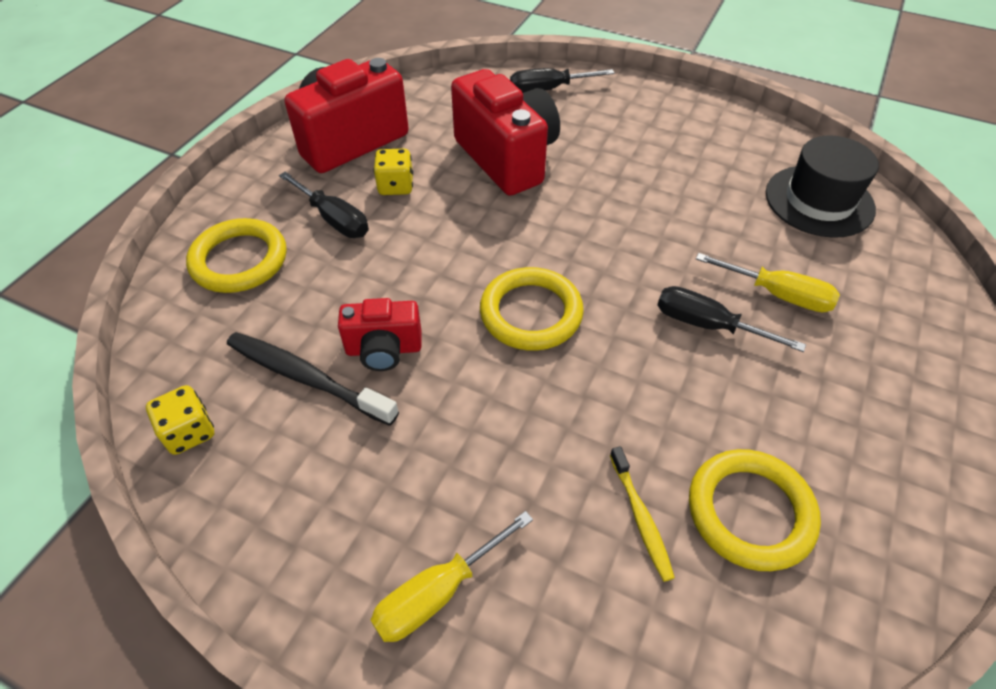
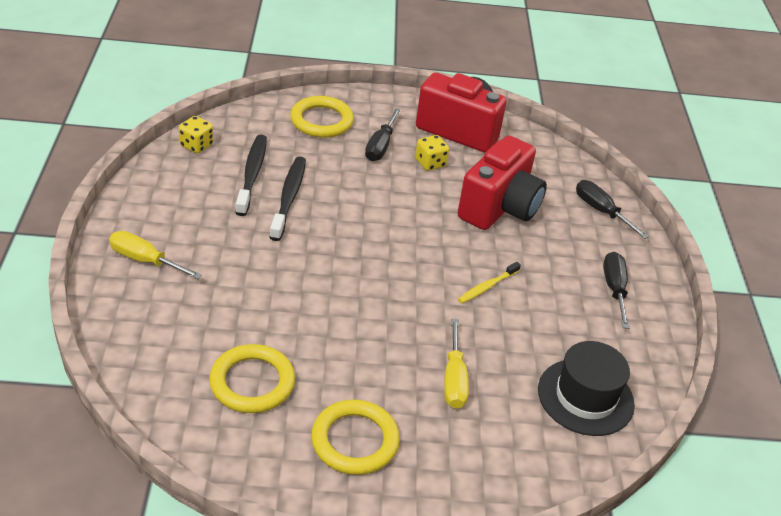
camera: 60 degrees right, 10 degrees down
(384, 349) = (289, 197): red camera -> black toothbrush
(531, 313) = (355, 253): yellow ring -> yellow ring (355, 441)
(641, 518) = (225, 332): yellow toothbrush -> yellow toothbrush (487, 287)
(707, 325) = (398, 343): black screwdriver -> black screwdriver (614, 289)

